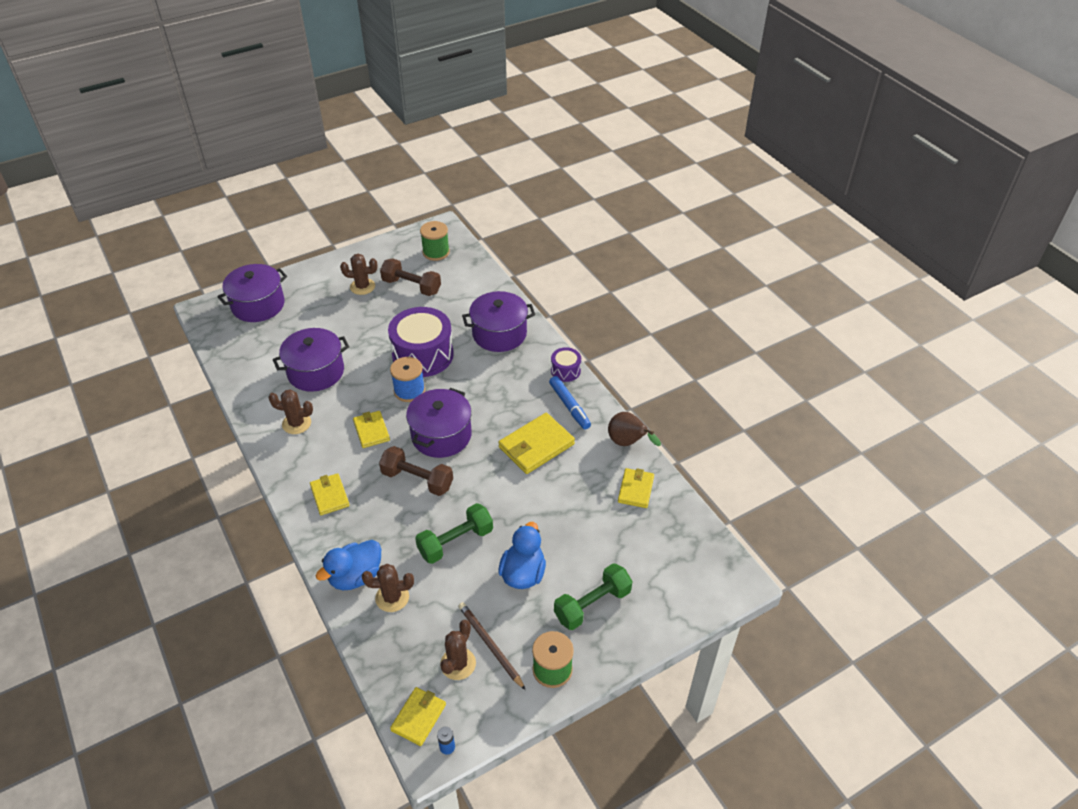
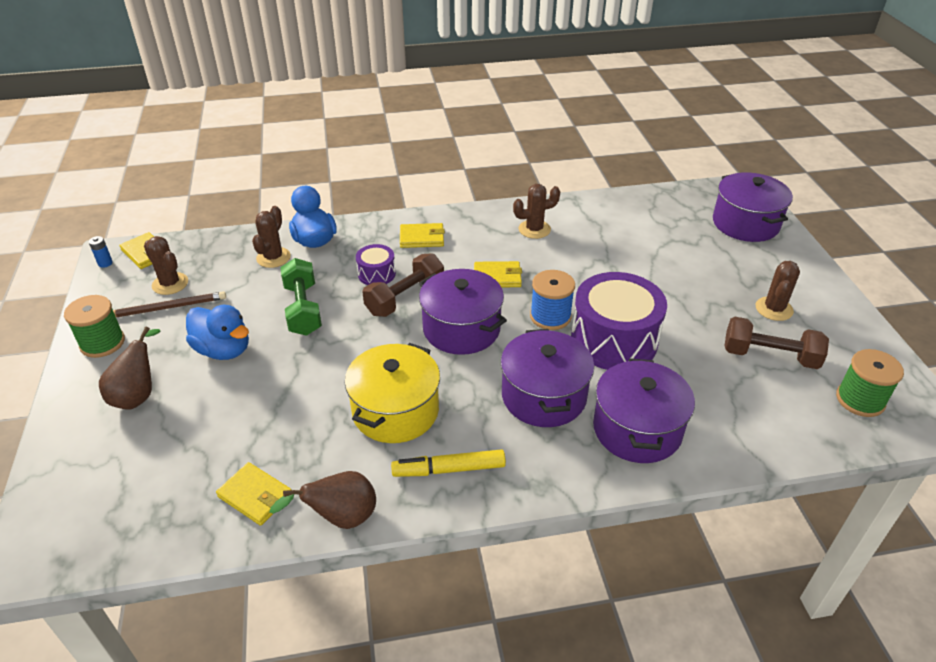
camera: 110 degrees right, 5 degrees down
(296, 423) = (534, 229): brown cactus -> brown cactus turned 45 degrees clockwise
(316, 372) = (612, 251): purple pot -> purple pot (544, 396)
(411, 286) = (770, 356): brown dumbbell -> brown dumbbell turned 60 degrees clockwise
(536, 446) = (395, 411): yellow wallet -> yellow pot
(565, 371) = (526, 488): purple drum -> purple drum (376, 274)
(569, 406) = (449, 469): blue marker -> yellow marker
(592, 605) = (138, 395): green dumbbell -> brown pear

